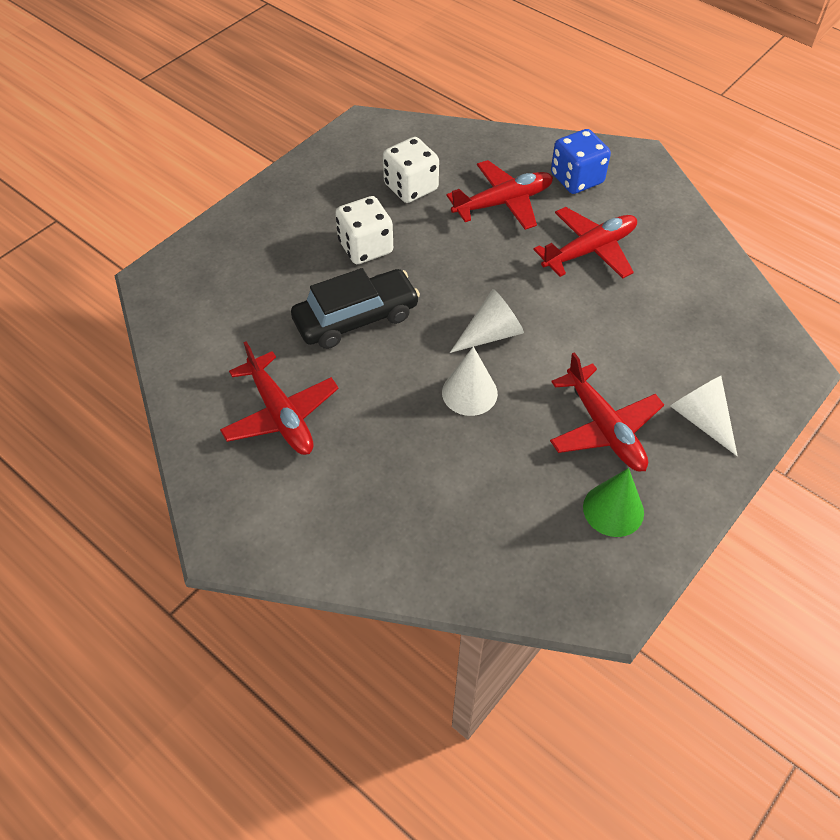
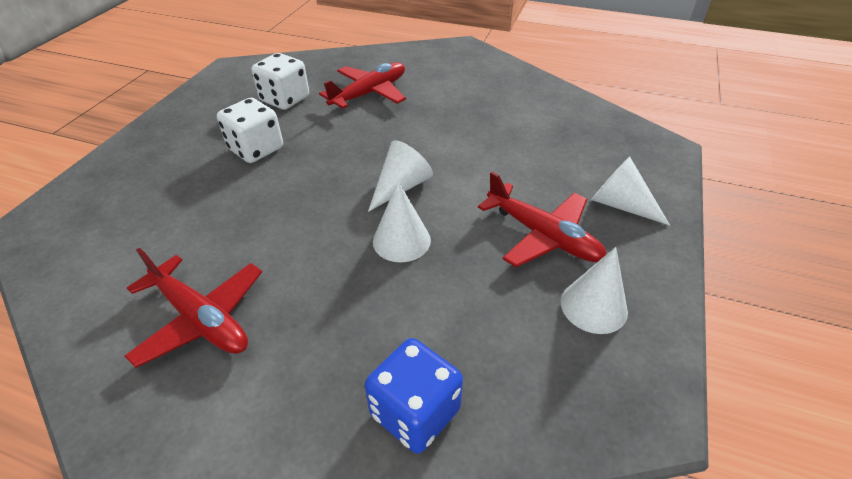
camera: 20 degrees left, 10 degrees down
(356, 318) = (263, 206): black car -> none
(576, 179) = (422, 67): blue dice -> blue dice (415, 412)
(589, 250) = (456, 109): red plane -> none
(613, 509) = (593, 306): green cone -> white cone

